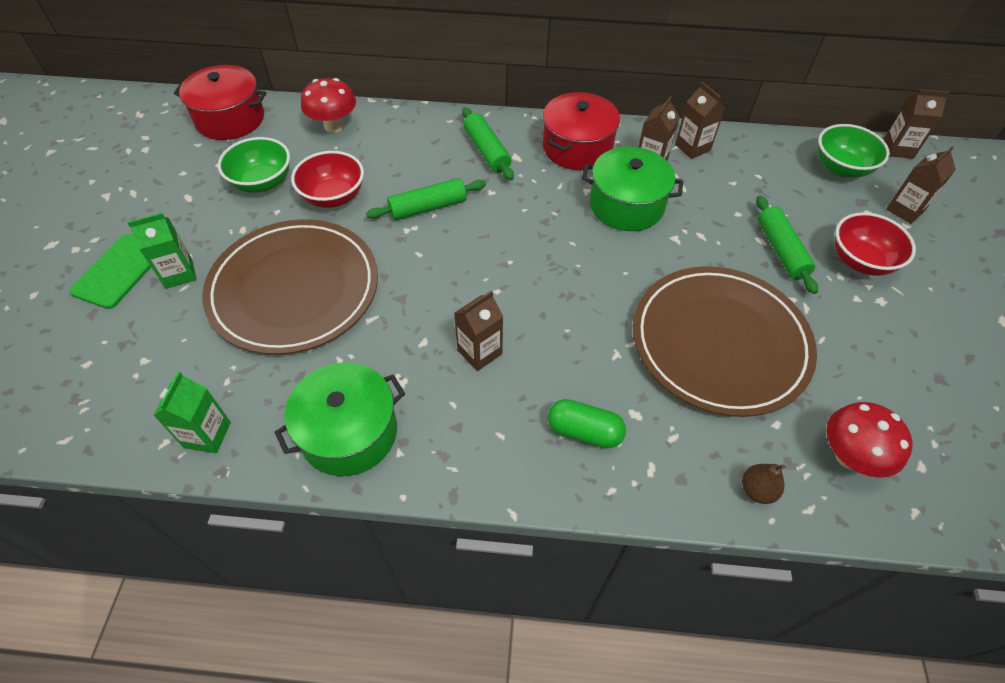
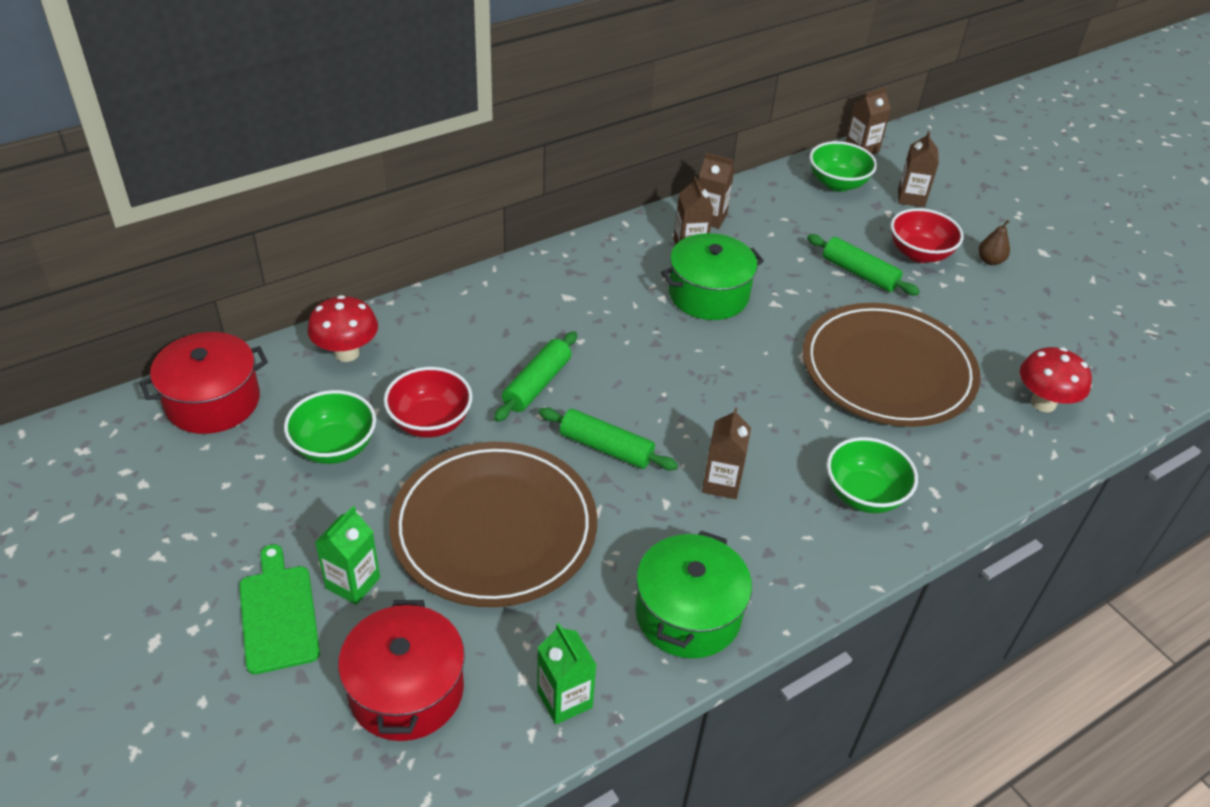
camera: 40 degrees left, 10 degrees down
(487, 151) = (534, 304): green rolling pin -> green rolling pin (606, 448)
(577, 147) = (613, 262): red pot -> red pot (406, 690)
(584, 432) = (864, 495): green capsule -> green bowl
(757, 490) = (1013, 462): brown pear -> brown pear (990, 261)

